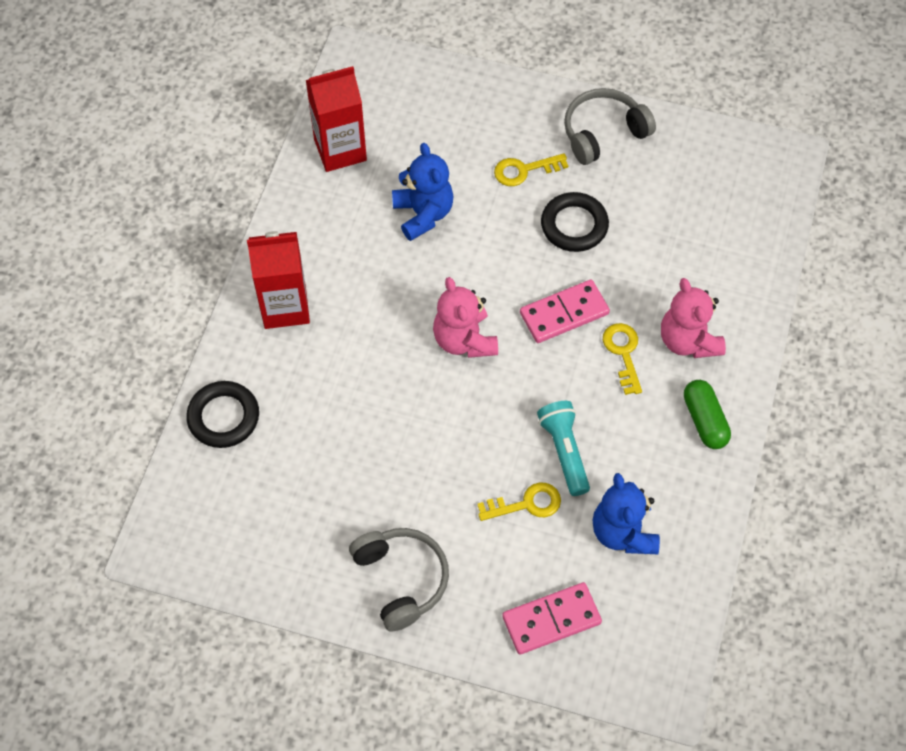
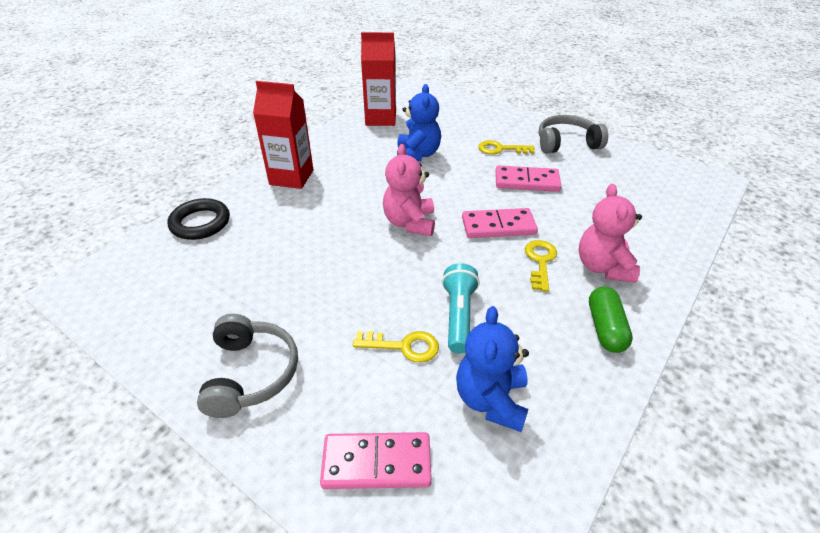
camera: 20 degrees right, 20 degrees down
(574, 225) = (527, 181): black ring -> pink domino

